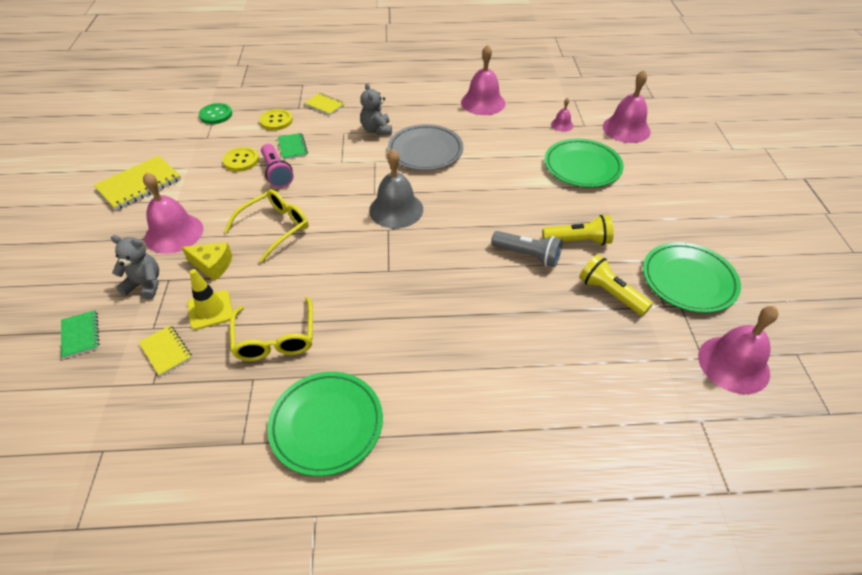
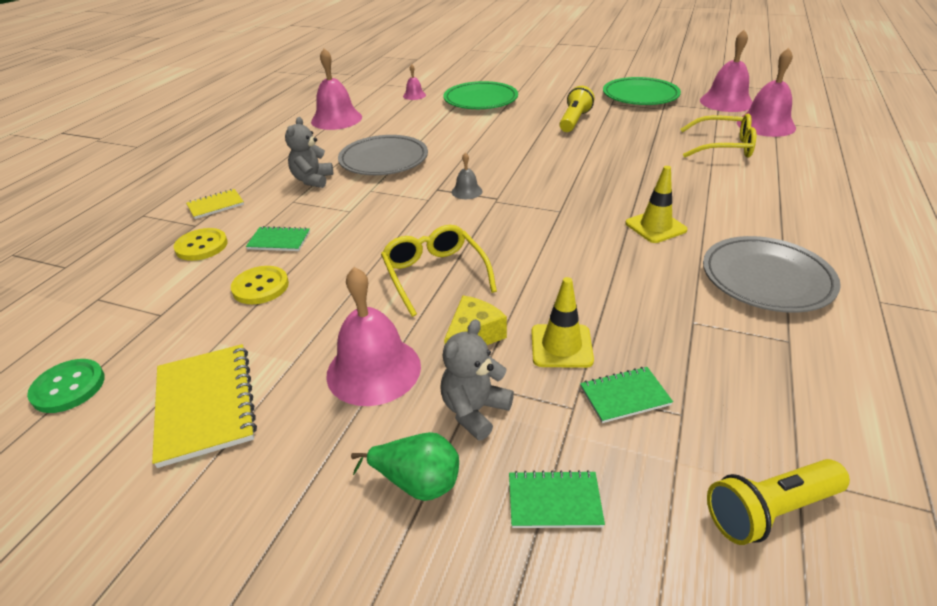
camera: 65 degrees left, 10 degrees down
(91, 278) = (417, 482): none -> green pear
(166, 351) = (624, 396): yellow notebook -> green notebook
(216, 115) = (109, 299): green button -> green button (68, 387)
(275, 338) = (632, 297): yellow glasses -> yellow glasses (723, 146)
(277, 173) = (322, 260): pink flashlight -> none
(326, 424) = (766, 279): green plate -> grey plate
(376, 130) = (312, 180): grey teddy bear -> grey teddy bear turned 90 degrees clockwise
(386, 337) = (655, 227): none -> yellow traffic cone
(396, 209) = (466, 191): grey bell -> grey bell, size x0.49
(527, 255) = (579, 143): grey flashlight -> none
(610, 294) = (642, 122): yellow flashlight -> yellow flashlight (770, 510)
(626, 129) = (447, 76): pink bell -> pink bell (766, 125)

